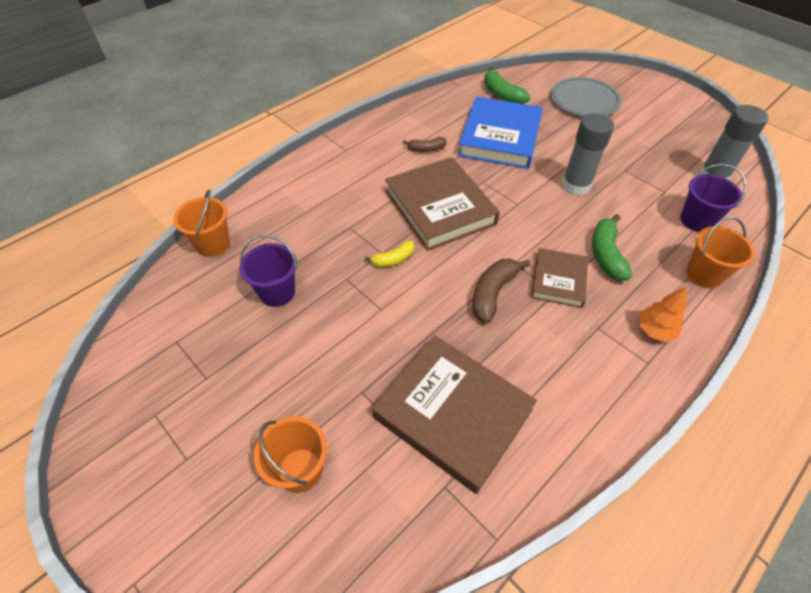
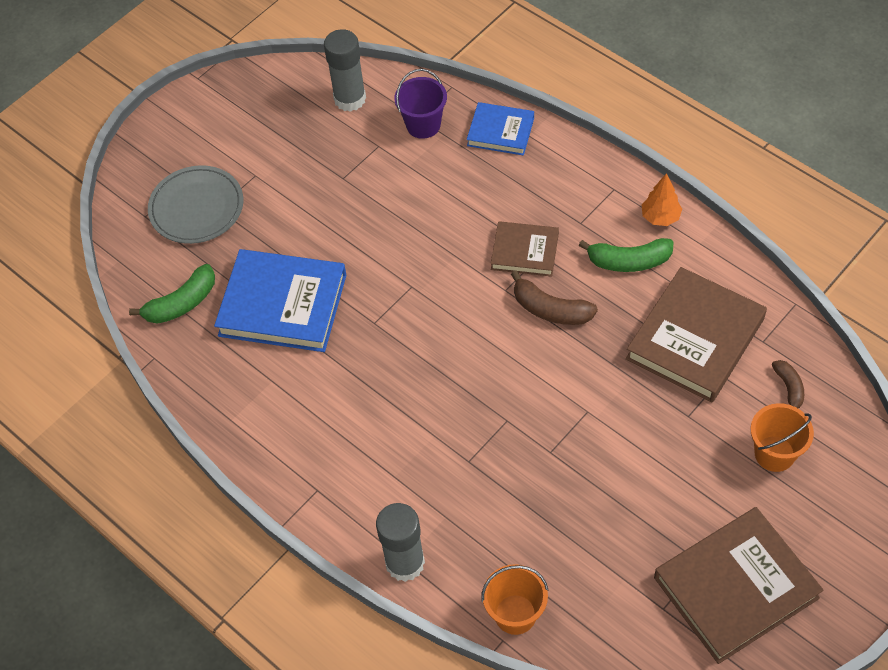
camera: 90 degrees left, 5 degrees up
(277, 292) = (580, 520): purple bucket -> none
(393, 259) = (515, 407): yellow banana -> none
(426, 149) = (311, 390): brown banana -> brown banana (789, 388)
(440, 207) = (424, 366): brown book -> brown book (735, 587)
(576, 185) = (374, 228): grey glue stick -> grey glue stick (405, 563)
(606, 254) = (483, 208): green banana -> green banana (629, 261)
(654, 331) = (577, 180): orange tree -> orange tree (660, 217)
(703, 274) = (500, 132): orange bucket -> blue book

